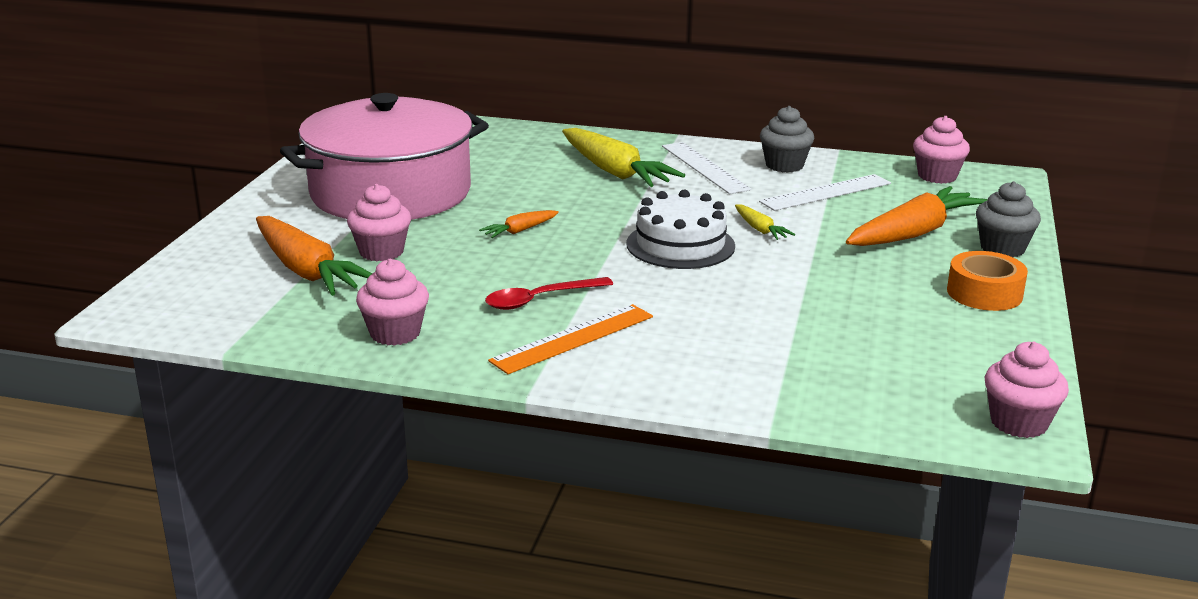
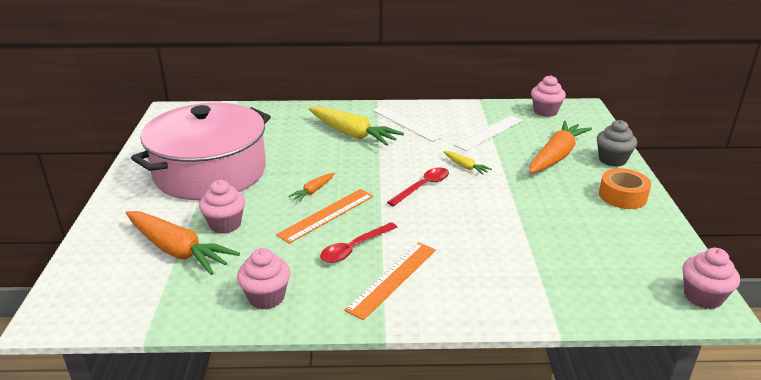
camera: 15 degrees left, 5 degrees up
(523, 259) = (327, 215): none -> orange ruler
(680, 245) = (423, 187): white cake -> red spoon
(784, 165) = (453, 115): grey cupcake -> none

